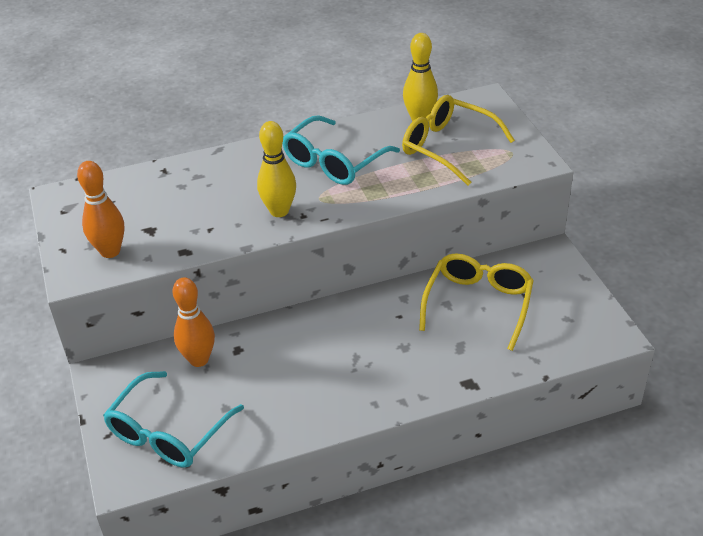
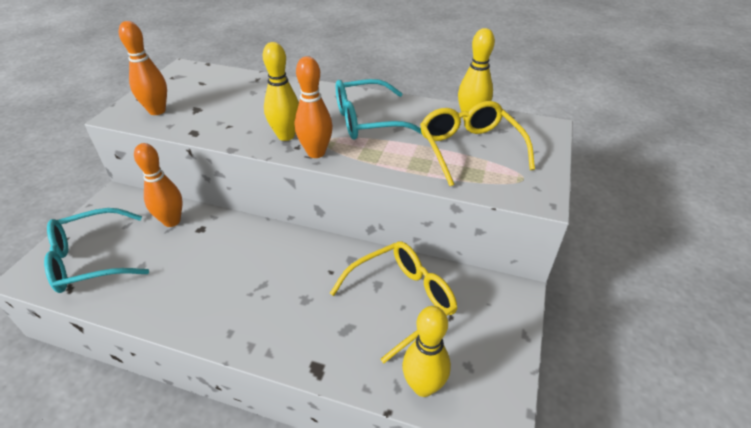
camera: 35 degrees right, 0 degrees up
(327, 212) = (316, 153): none -> orange bowling pin
(552, 348) = (423, 386): none -> yellow bowling pin

